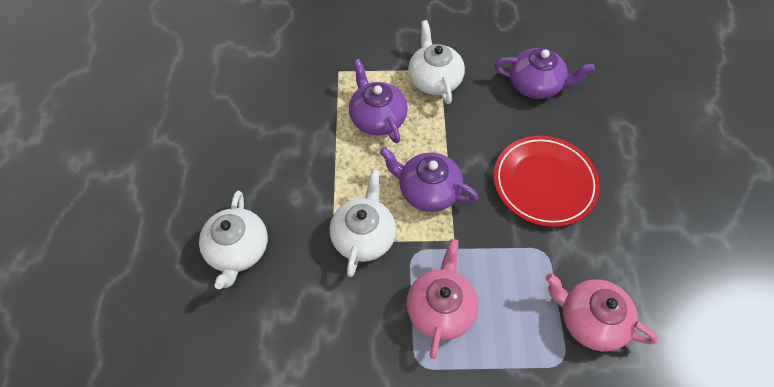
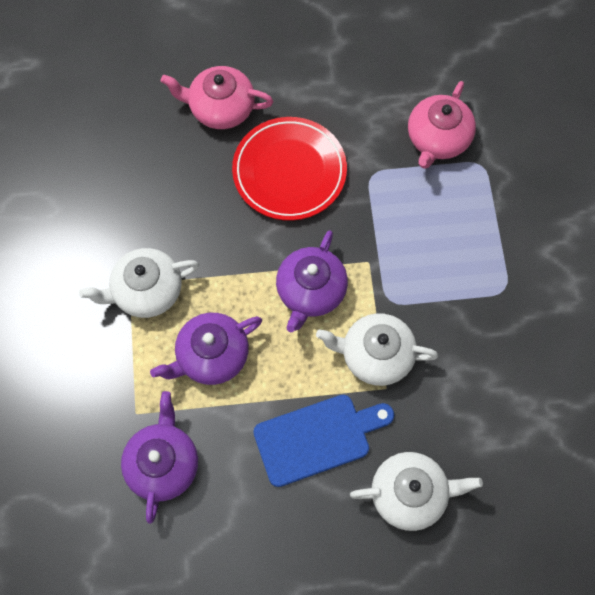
camera: 95 degrees left, 10 degrees up
(298, 185) = (317, 438): none -> blue cutting board
(440, 308) = (446, 272): pink teapot -> pink teapot (220, 108)
(536, 85) = (151, 174): purple teapot -> purple teapot (163, 463)

